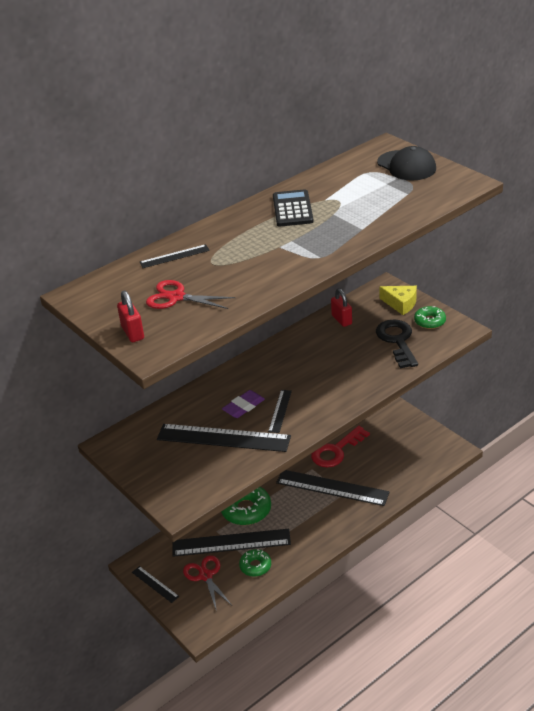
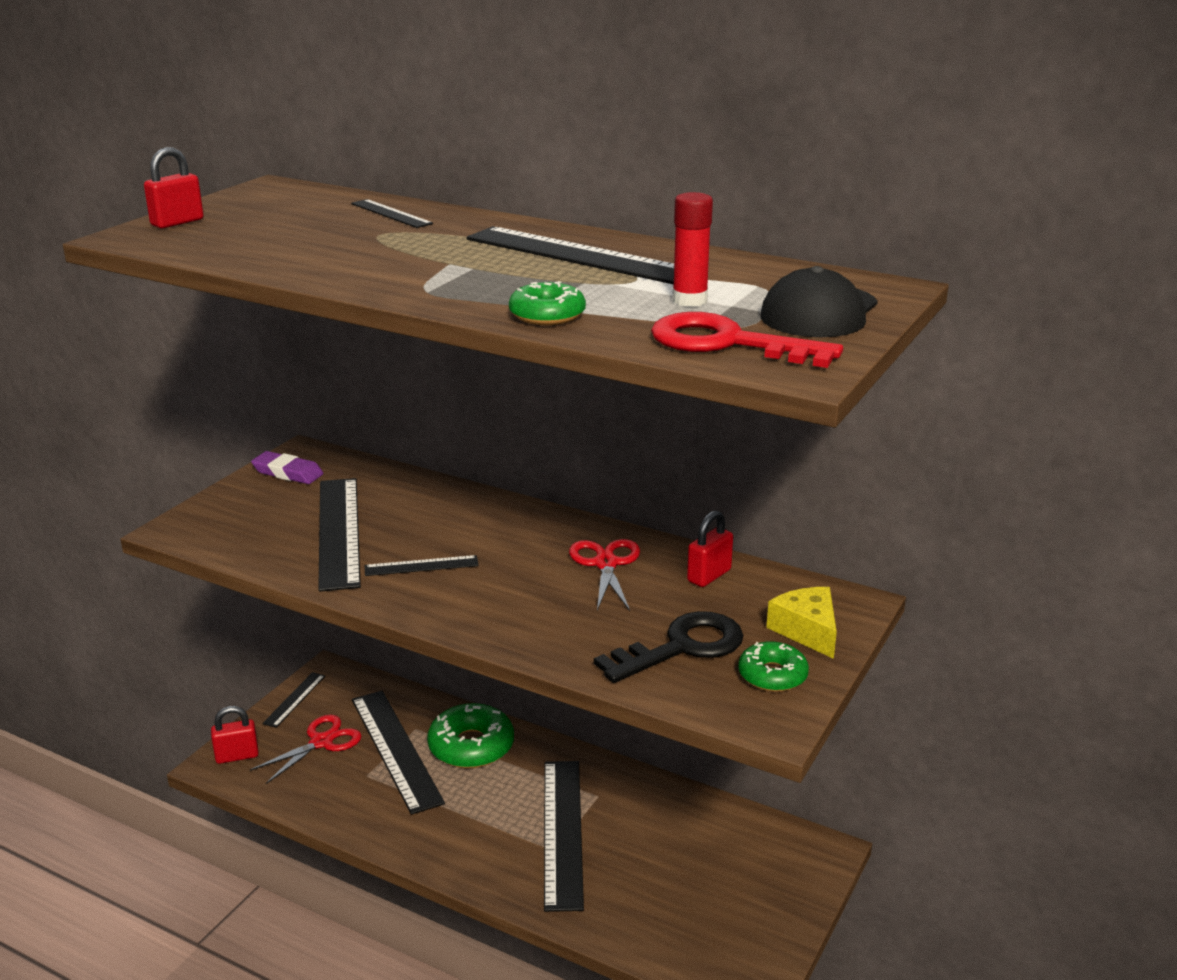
camera: 65 degrees right, 10 degrees down
(176, 297) = (275, 229): red scissors -> red scissors (606, 564)
(197, 618) = (237, 756): none -> red padlock
(243, 406) = (420, 533): purple eraser -> purple eraser (287, 473)
(255, 566) = (353, 787): green donut -> green donut (547, 315)
(292, 209) = (580, 255): black calculator -> black ruler
(336, 451) = (657, 814): red key -> red key (727, 343)
(375, 192) = (689, 300): none -> red glue stick
(401, 304) = (807, 631): yellow cheese -> yellow cheese turned 150 degrees clockwise

